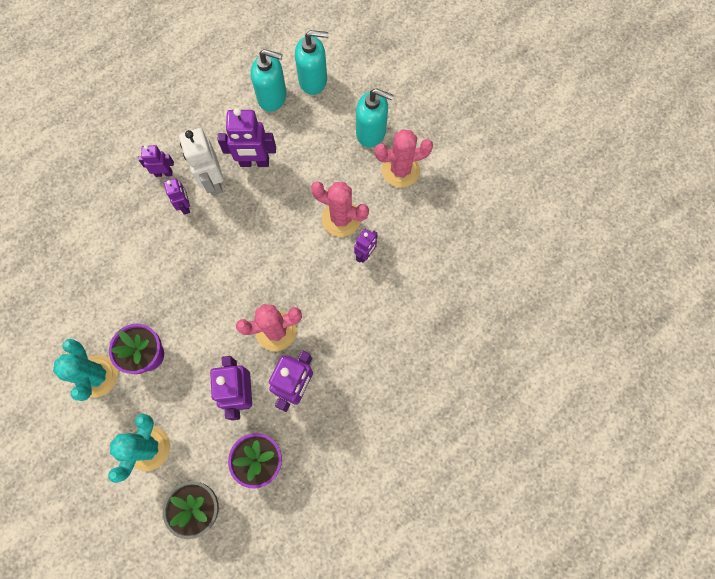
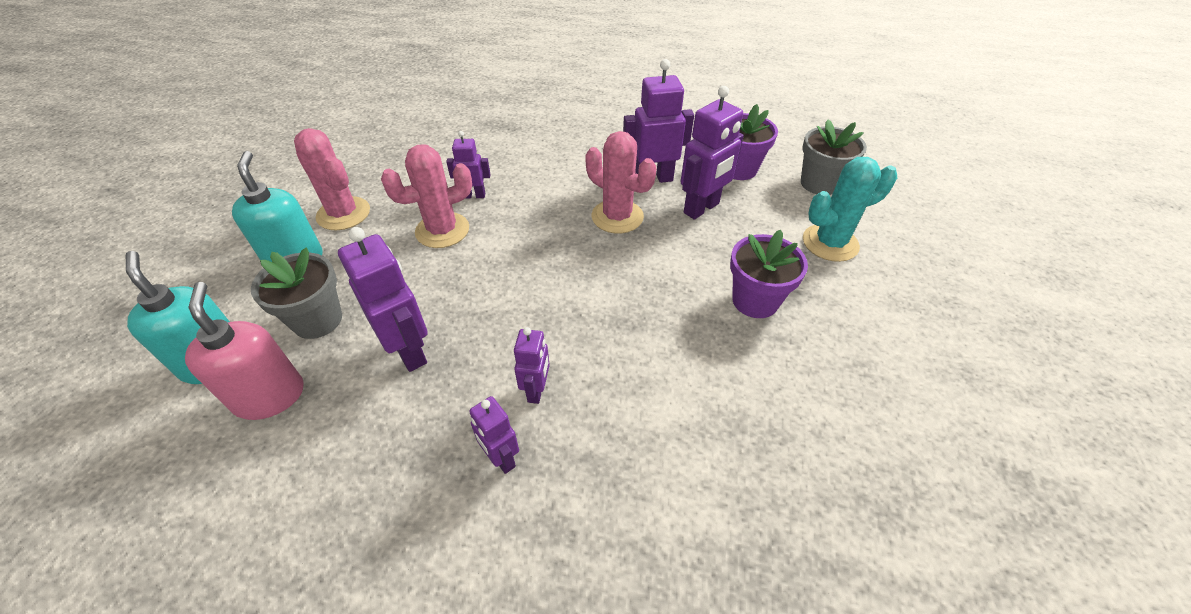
camera: 125 degrees left, 25 degrees down
(97, 376) = (832, 332): turquoise cactus -> none
(185, 206) = (536, 390): purple robot -> purple robot turned 150 degrees clockwise
(213, 182) = (473, 381): white robot -> none
(272, 97) = (270, 396): turquoise soap dispenser -> pink soap dispenser
(310, 129) = (317, 320): none -> grey flower pot
(341, 219) = (442, 230): pink cactus -> pink cactus turned 75 degrees clockwise

